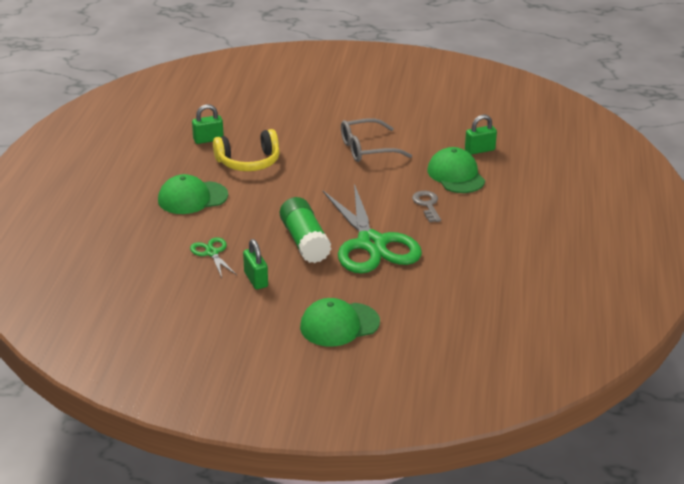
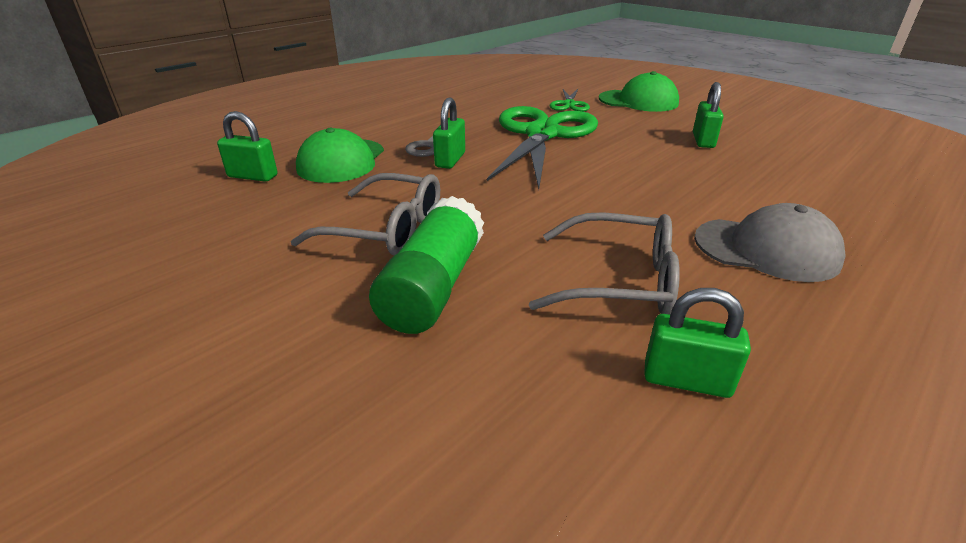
camera: 145 degrees left, 0 degrees up
(192, 198) = (766, 249): green cap -> grey cap
(212, 253) = (751, 173): green scissors -> green scissors (569, 104)
(249, 162) = (619, 281): yellow headphones -> grey glasses
(305, 242) = (617, 154): green glue stick -> green glue stick (433, 286)
(398, 198) = (450, 160): none -> green padlock

